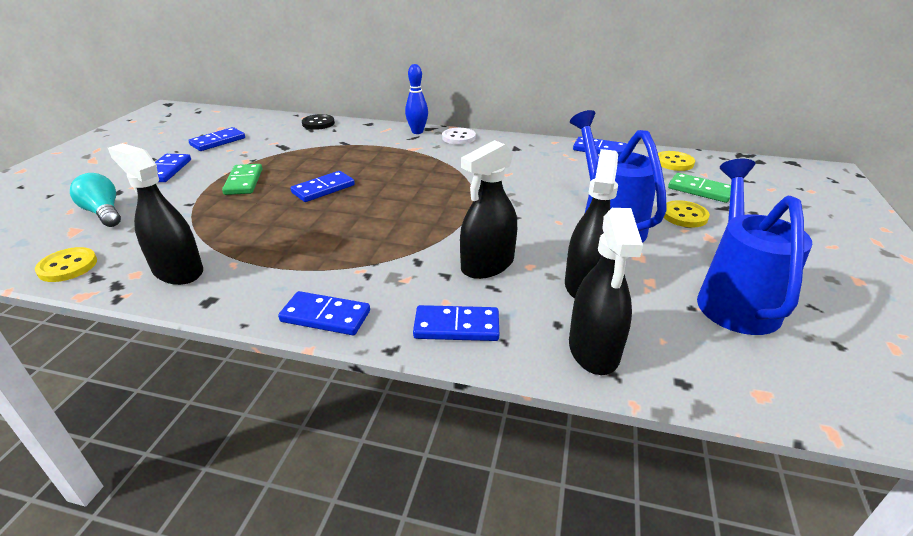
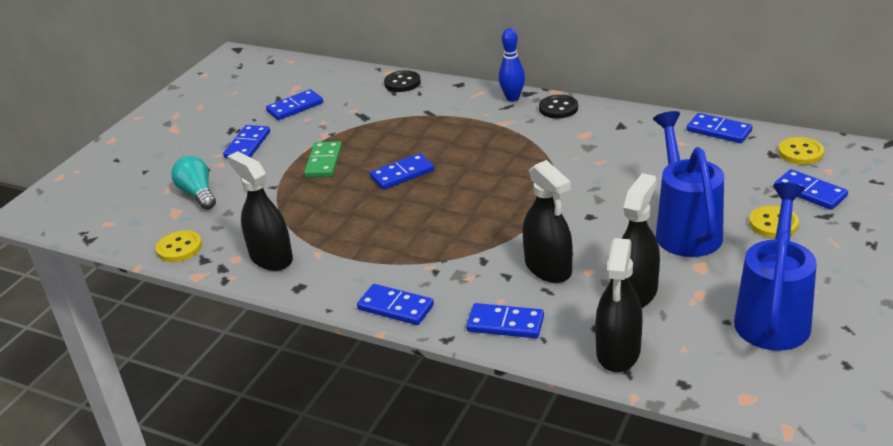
camera: 15 degrees right, 0 degrees up
(458, 138) = (558, 108): white button -> black button
(487, 265) = (548, 268): black spray bottle -> black spray bottle turned 90 degrees counterclockwise
(700, 190) = (810, 192): green domino -> blue domino

